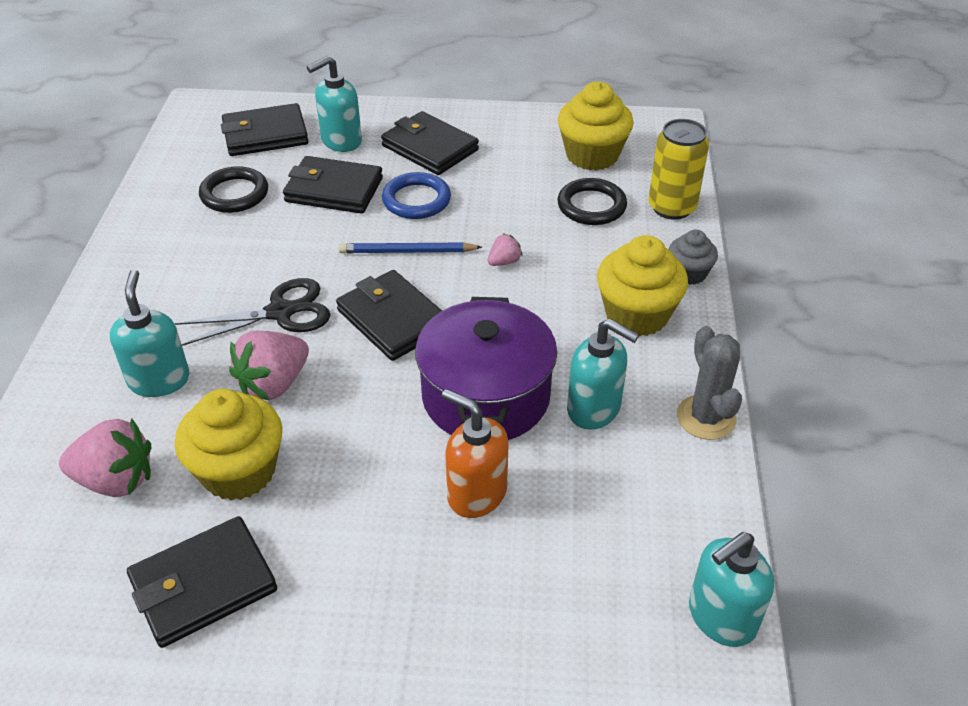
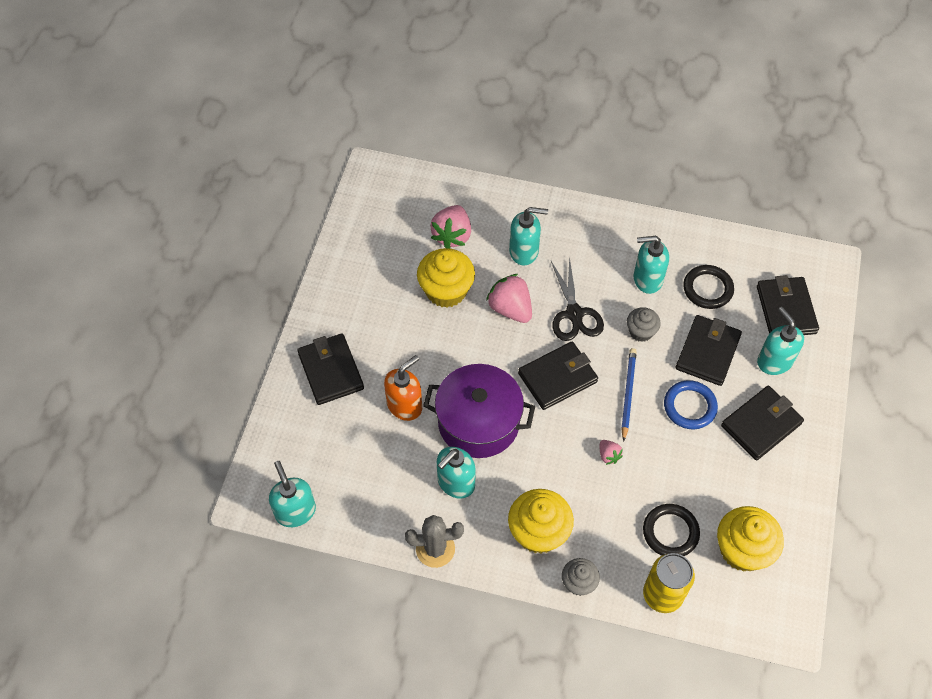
camera: 100 degrees right, 15 degrees up
(203, 585) = (376, 275): black wallet -> black wallet (331, 371)
(217, 246) = (647, 279): none -> turquoise soap dispenser
(307, 246) = (641, 331): none -> grey cupcake

